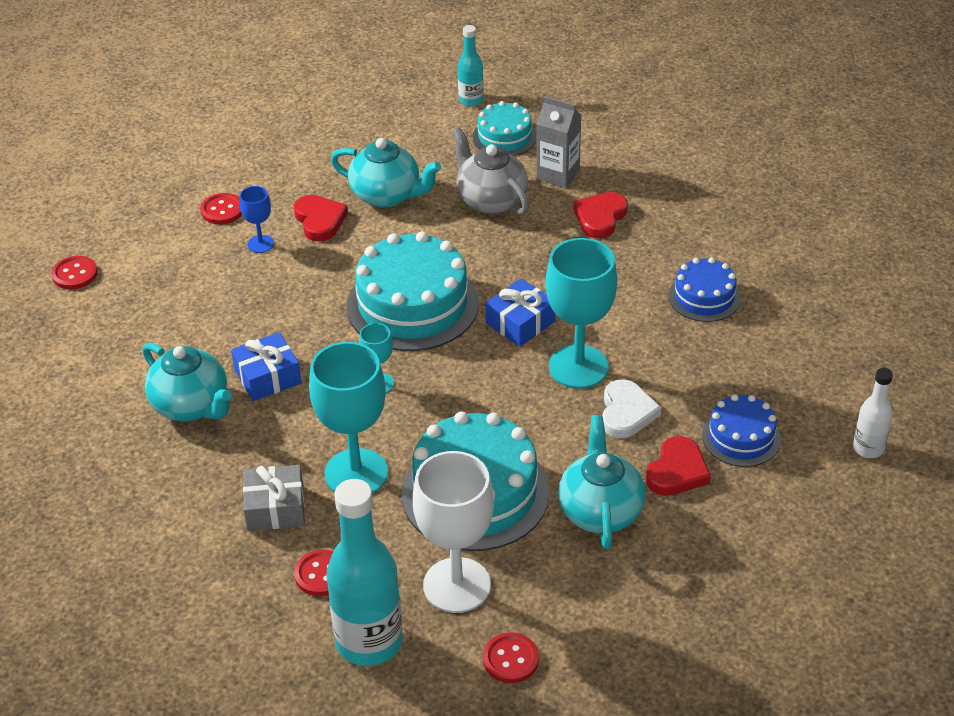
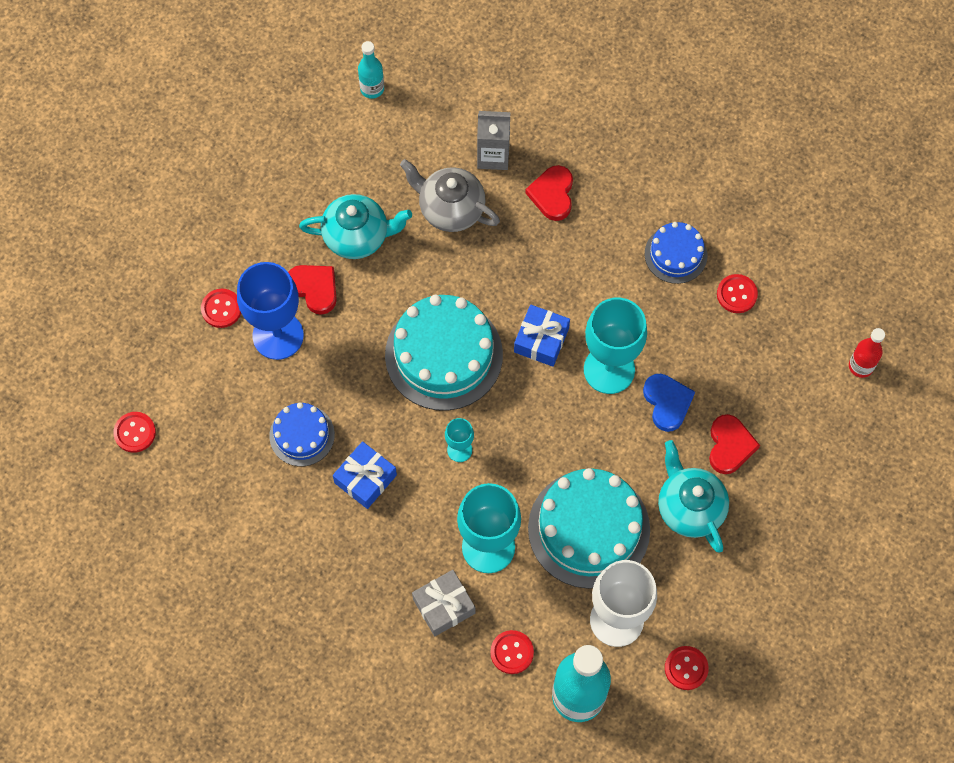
camera: 25 degrees left, 25 degrees up
(191, 406) = (320, 533): turquoise teapot -> none
(260, 244) = (278, 335): blue goblet -> blue goblet, size x2.07
(504, 137) = (425, 125): turquoise cake -> none
(626, 413) = (667, 403): white heart -> blue heart
(741, 437) = (763, 393): blue cake -> blue cake (302, 435)
(754, 347) = (736, 294): none -> red button
(868, 448) = (860, 366): white bottle -> red bottle

